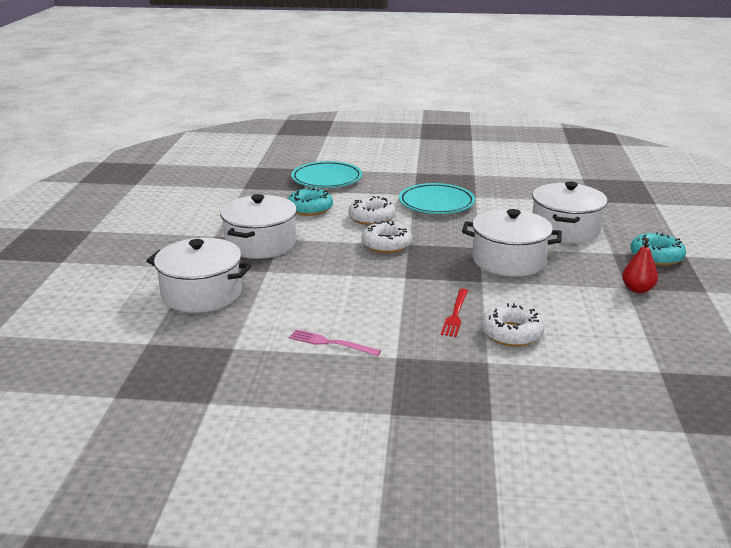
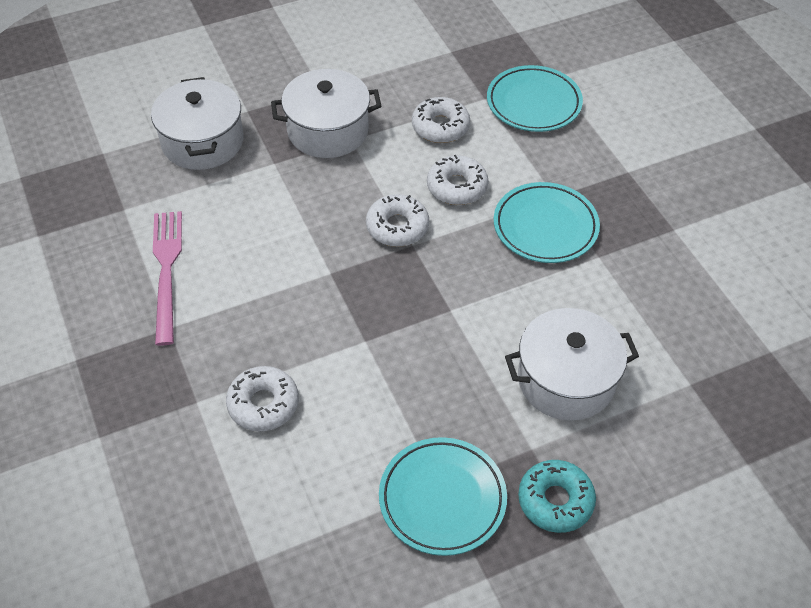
camera: 60 degrees right, 25 degrees up
(310, 208) = (440, 127): turquoise donut -> white donut
(331, 343) = (167, 270): pink fork -> pink fork, size x1.71
(455, 314) = (275, 344): red fork -> none
(508, 260) = (434, 349): white pot -> none
(637, 289) = (442, 499): red pear -> turquoise plate

